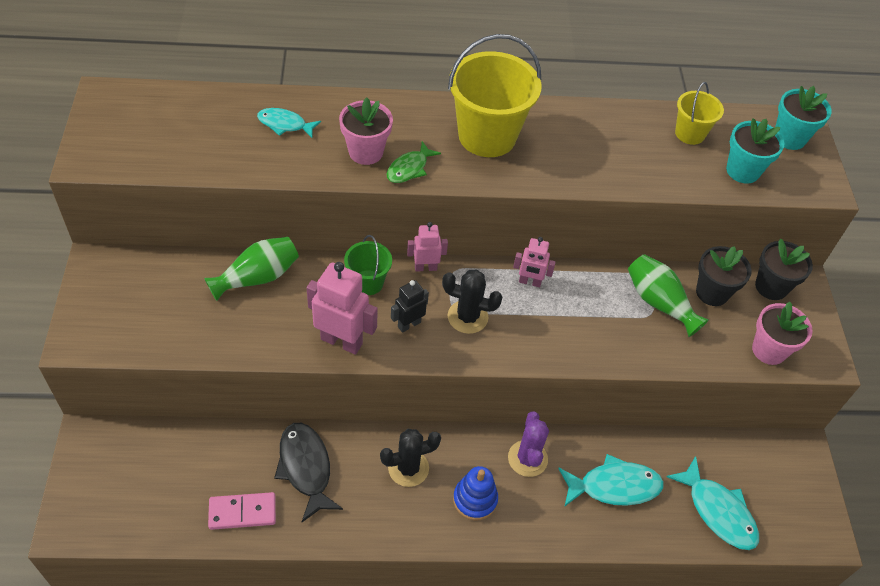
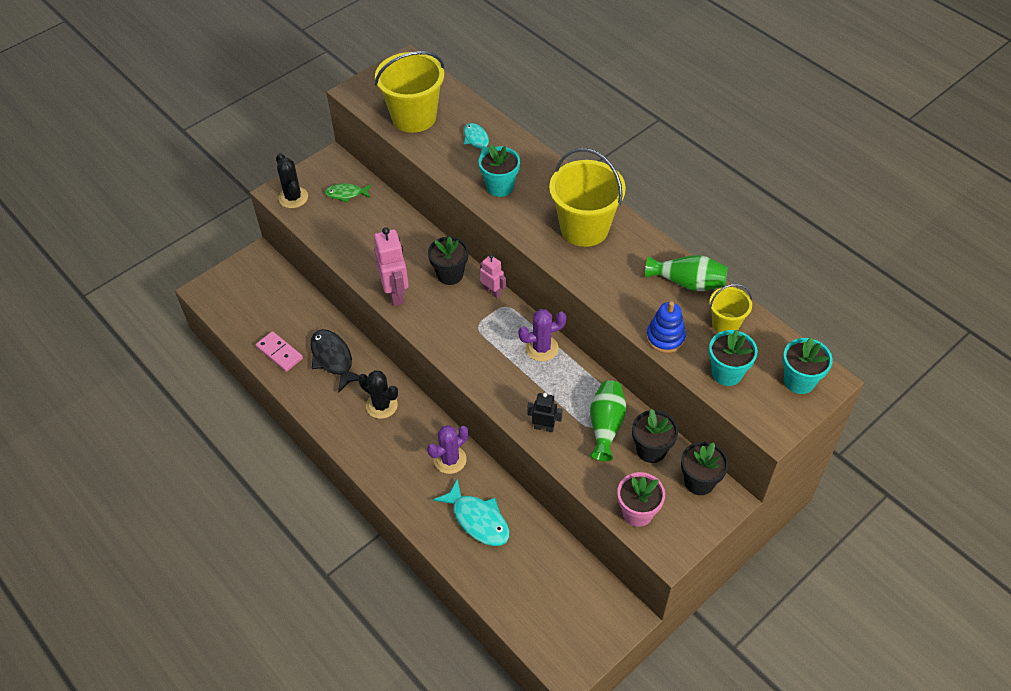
camera: 55 degrees right, 0 degrees up
(189, 144) = (414, 117): none -> yellow bucket
(257, 277) = (397, 227): green vase -> green vase (687, 282)
(306, 468) = (333, 359): black fish -> black fish turned 60 degrees counterclockwise
(366, 152) = (500, 187): pink flower pot -> turquoise flower pot
(368, 282) = (450, 274): green bucket -> black flower pot
(409, 168) = (511, 213): green fish -> green fish (346, 194)
(409, 324) = (441, 314): black robot -> black robot (544, 427)
(467, 317) = (478, 337): black cactus -> black cactus (293, 197)
(475, 499) = (394, 452): blue stacking toy -> blue stacking toy (665, 337)
(529, 282) = (541, 348): pink robot -> purple cactus
(718, 511) = (520, 591): turquoise fish -> none

